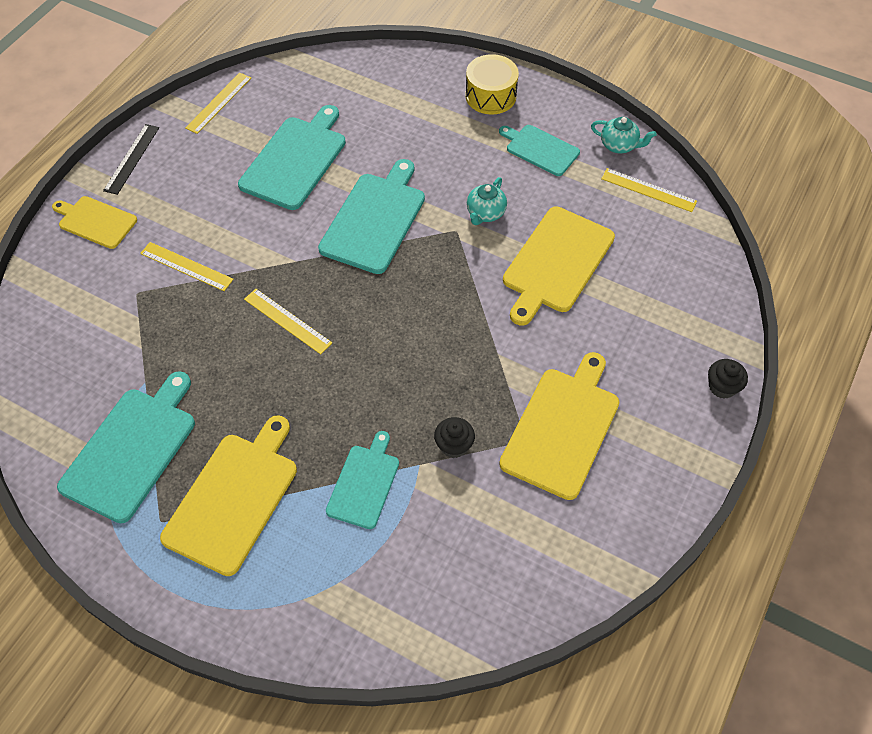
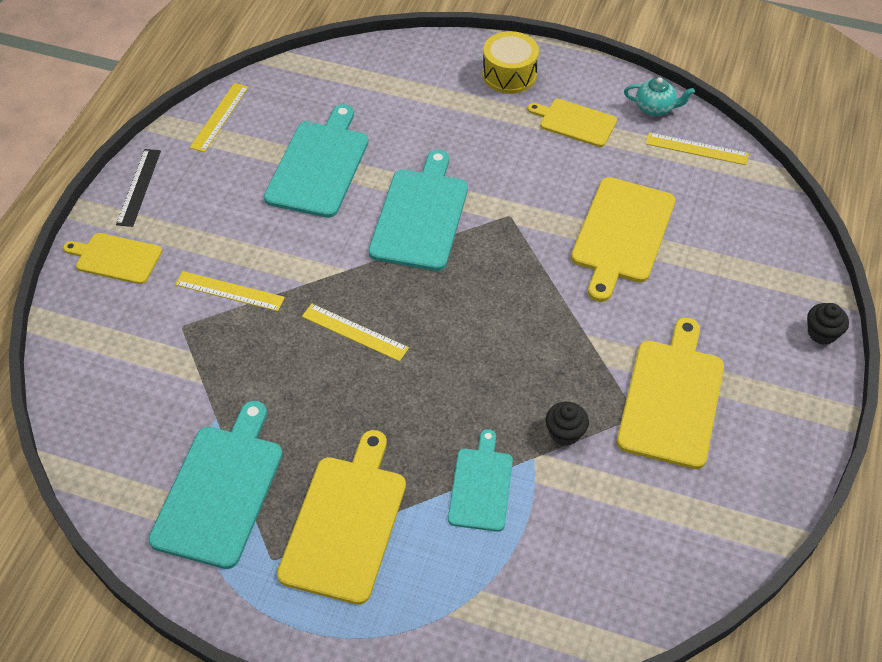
camera: 10 degrees left, 5 degrees down
(485, 213) = (535, 194): turquoise teapot -> none
(540, 149) = (575, 122): turquoise cutting board -> yellow cutting board

